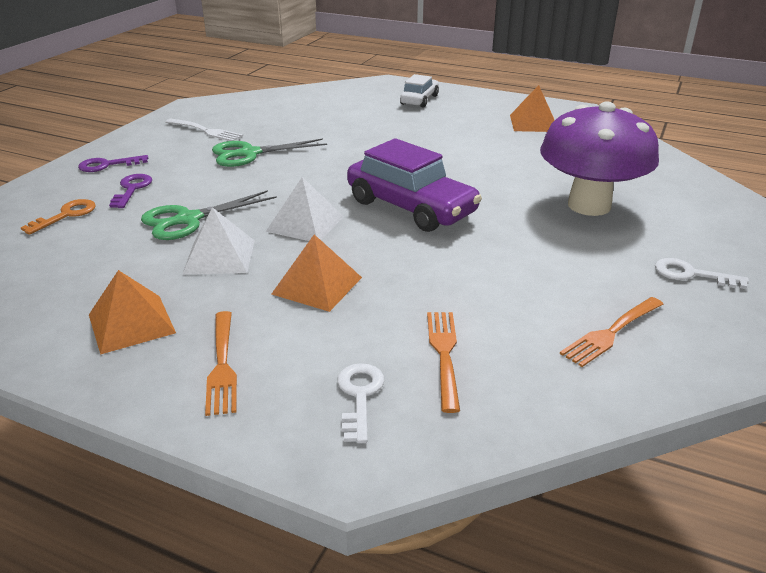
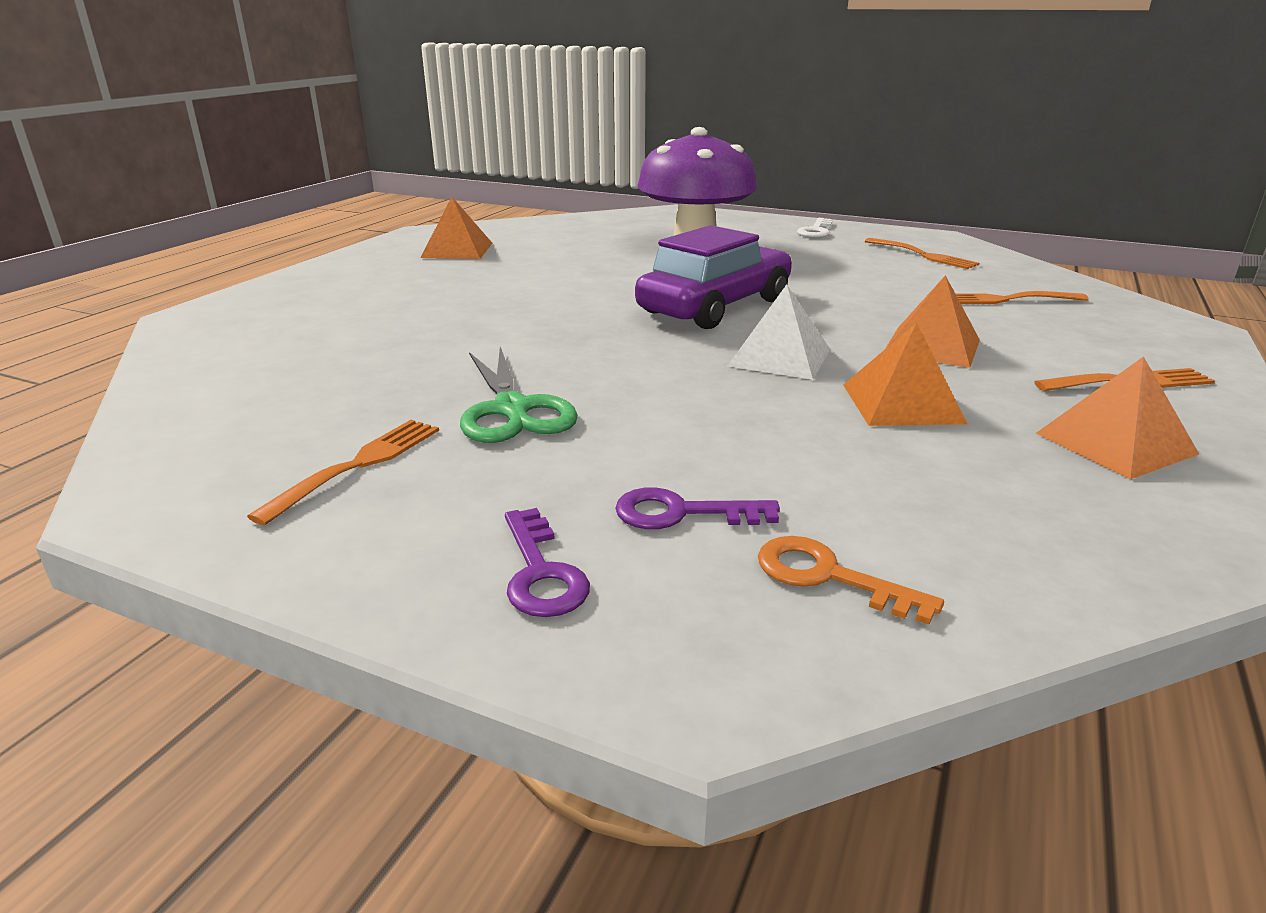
camera: 90 degrees left, 5 degrees down
(189, 219) = (798, 437): green scissors -> none
(205, 131) = (357, 466): white fork -> orange fork
(219, 256) = (902, 403): white pyramid -> orange pyramid
(359, 396) = (1101, 326): white key -> none
(419, 100) = (316, 297): white car -> none

